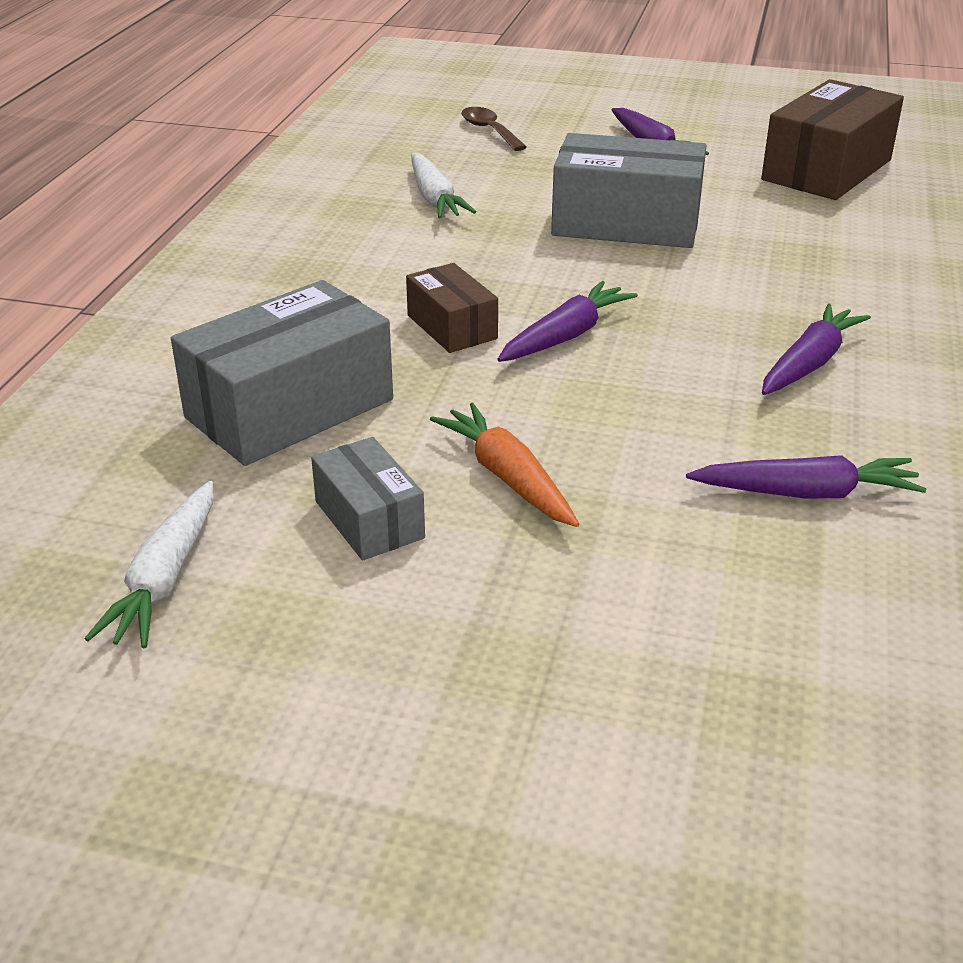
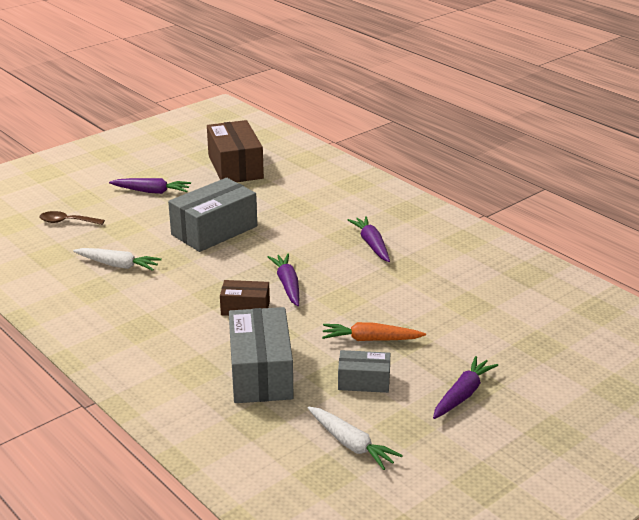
camera: 55 degrees left, 5 degrees down
(807, 493) = (446, 284): purple carrot -> purple carrot (463, 394)

